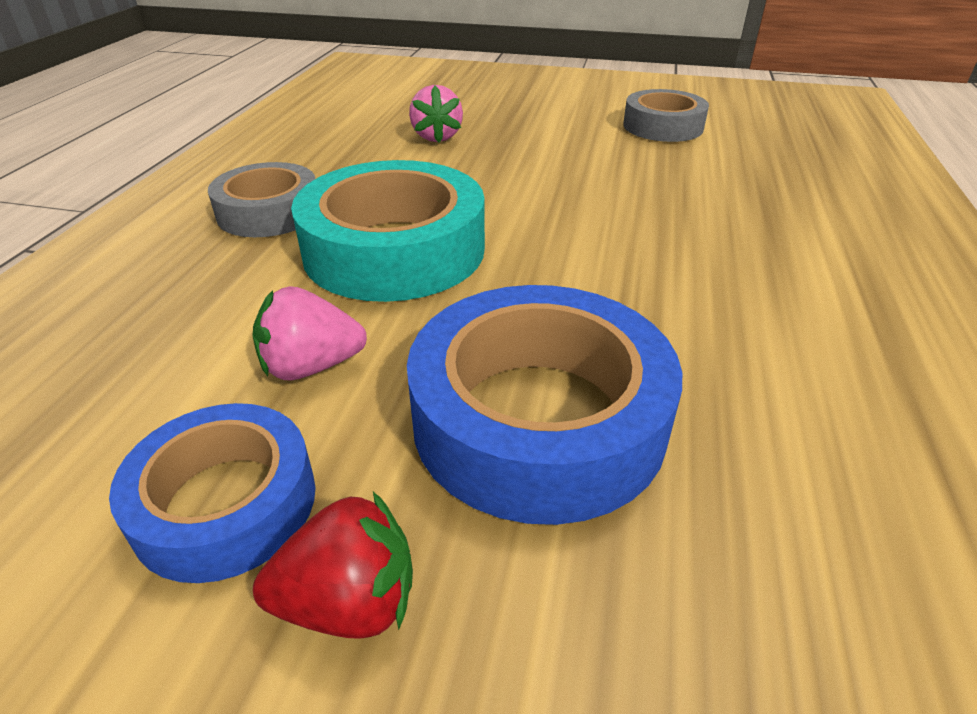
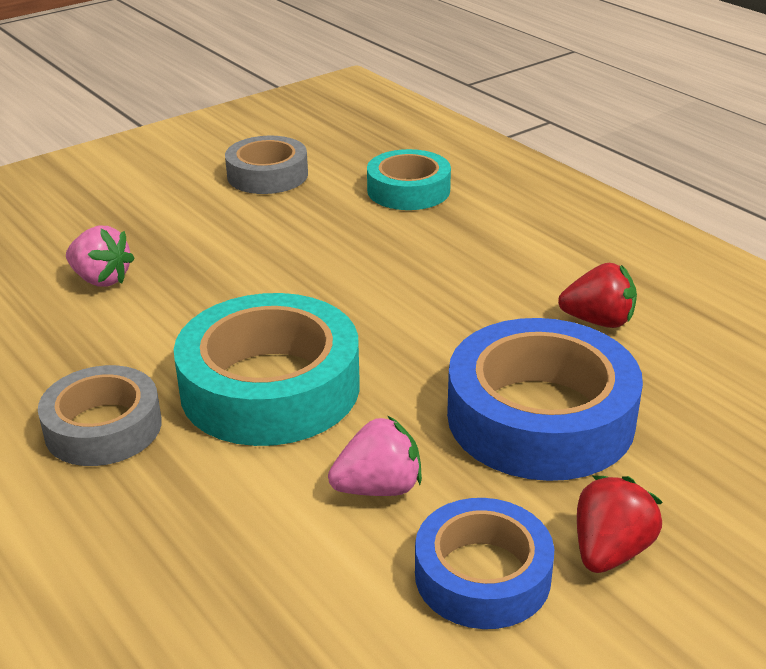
camera: 50 degrees left, 5 degrees down
(311, 366) = (378, 488): pink strawberry -> pink strawberry turned 135 degrees counterclockwise
(765, 181) = (408, 190): none -> turquoise tape
(770, 381) = (598, 321): none -> red strawberry

